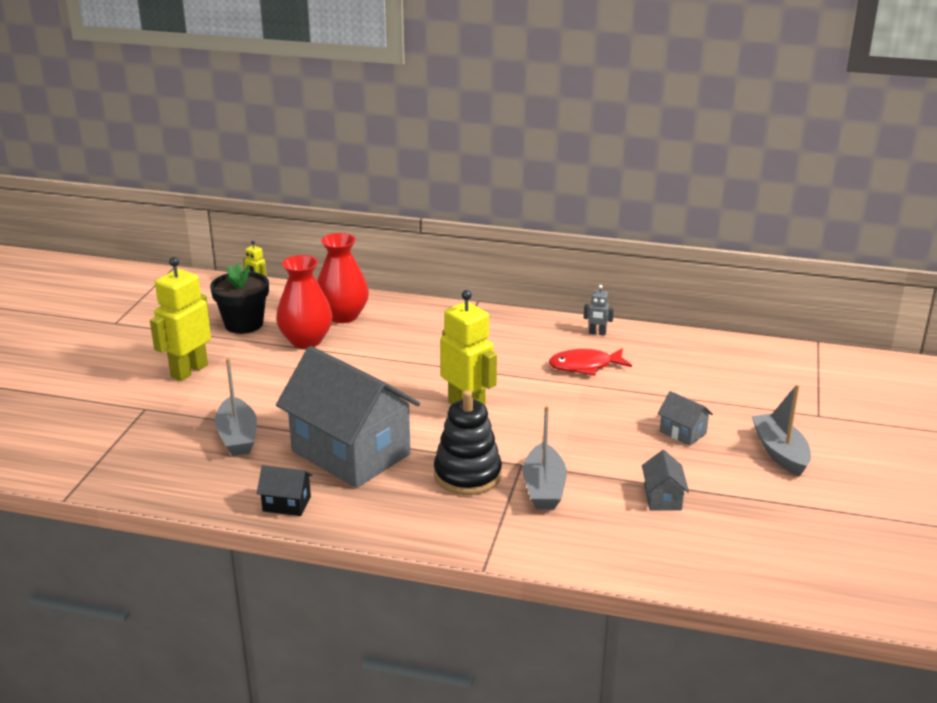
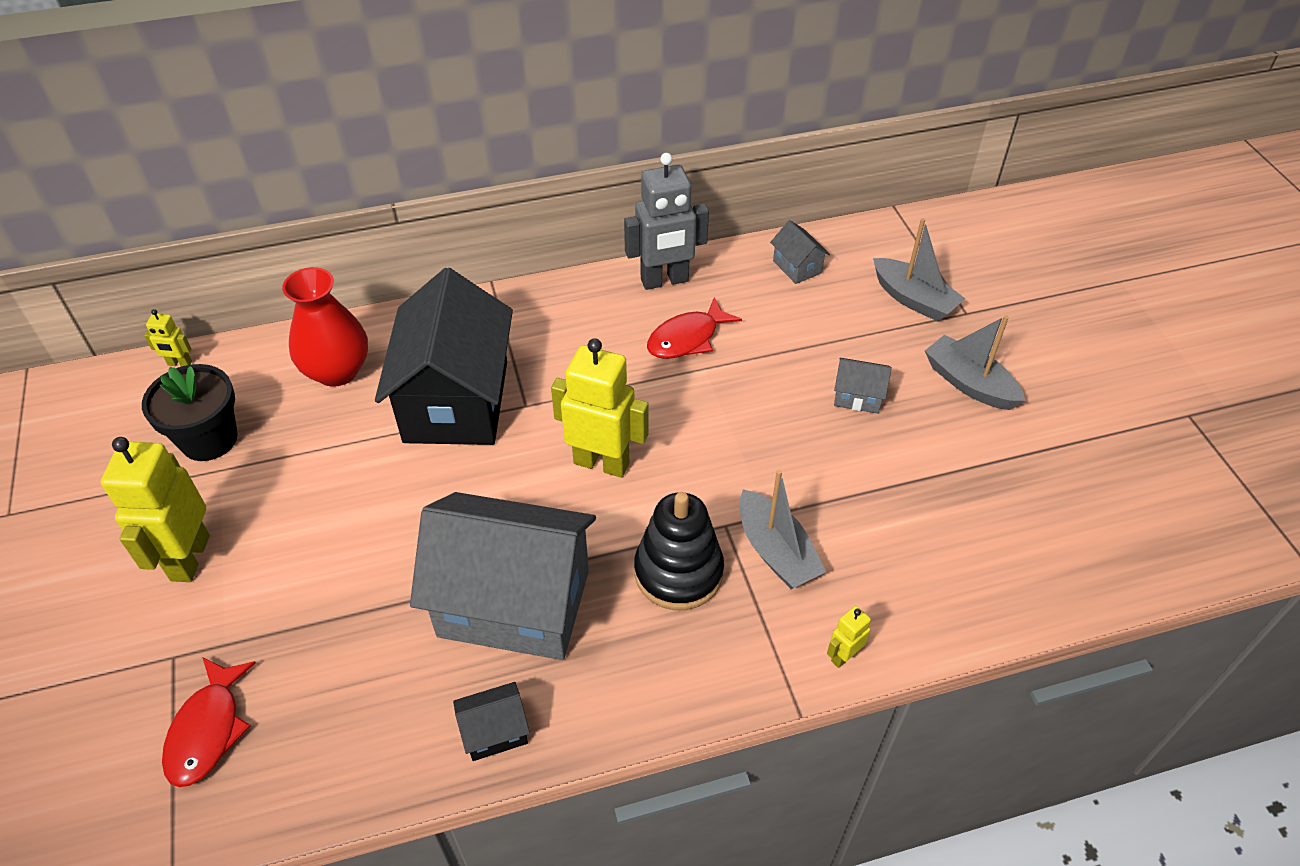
camera: 30 degrees left, 20 degrees up
(136, 444) = (208, 730): none -> red fish
(237, 437) = (345, 646): grey boat -> grey boat (913, 299)
(306, 340) = (318, 434): red vase -> none
(402, 351) = (456, 401): none -> black house
(540, 553) = (843, 656): none -> yellow robot
(597, 333) = (664, 281): grey robot -> grey robot, size x2.19
(662, 498) = (906, 505): grey house -> grey house (797, 267)

